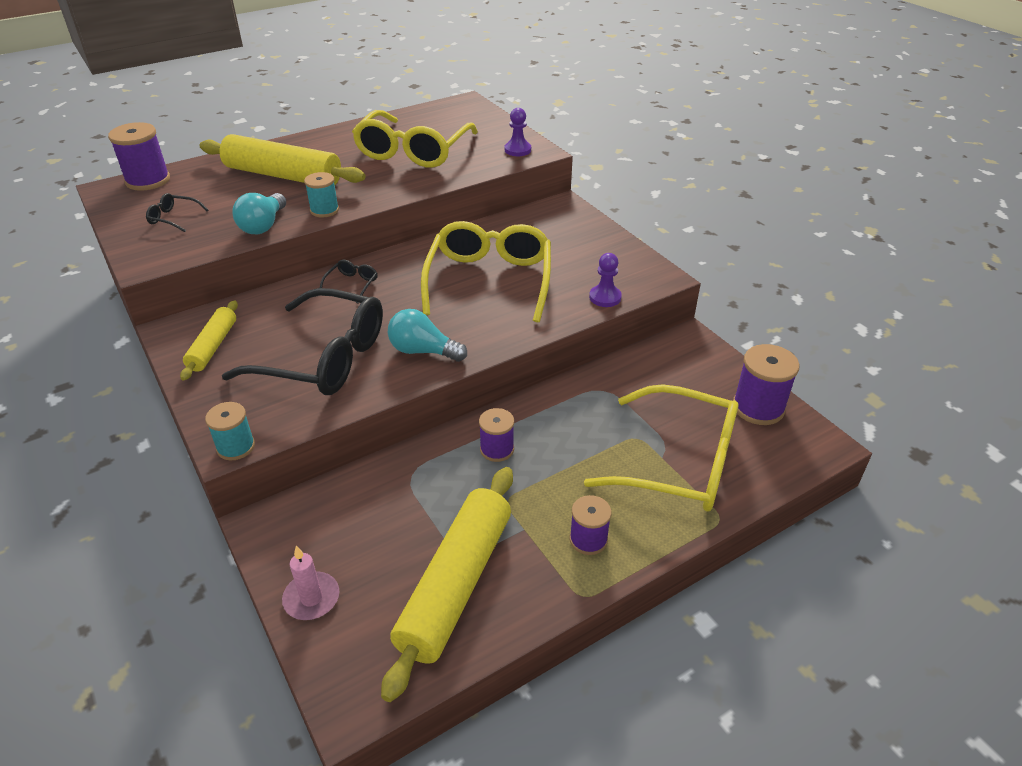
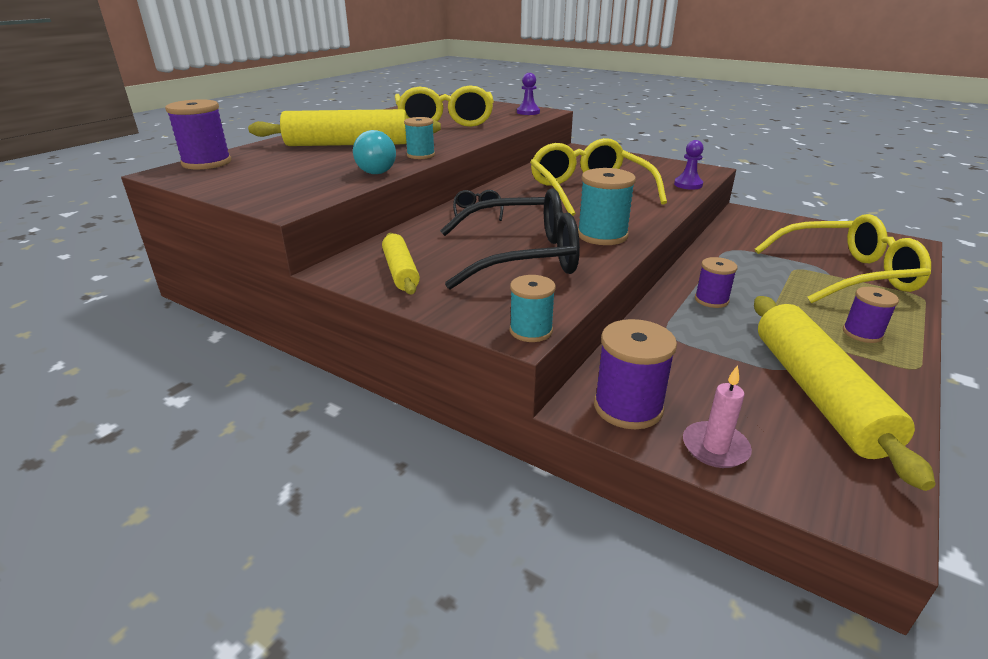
camera: 25 degrees left, 10 degrees down
(173, 218) = (273, 178): black glasses -> none
(423, 351) = (602, 235): turquoise light bulb -> turquoise spool
(758, 407) = (843, 235): purple spool -> purple spool (628, 407)

